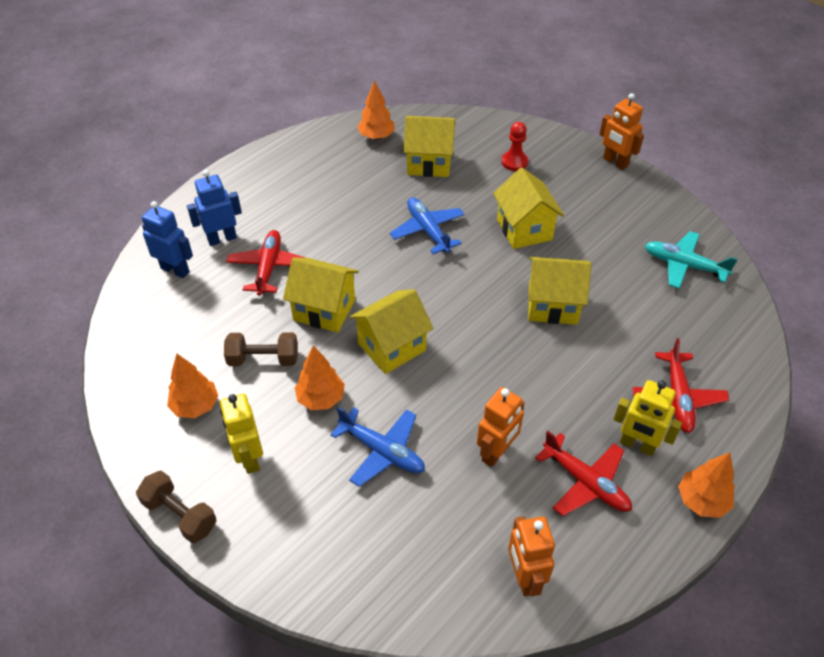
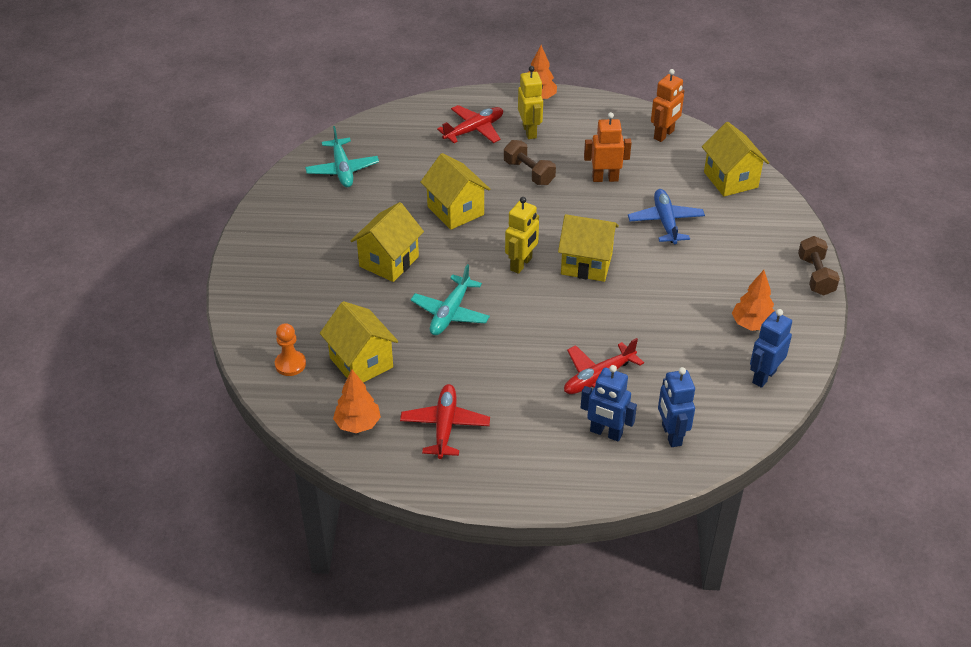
camera: 130 degrees left, 5 degrees down
(144, 366) = (763, 376): none -> blue robot
(249, 458) = (746, 273): yellow robot -> yellow robot (521, 264)
(263, 359) = (677, 319): brown dumbbell -> brown dumbbell (529, 173)
(321, 398) = (667, 271): orange tree -> none
(324, 310) = (598, 318): yellow house -> yellow house (730, 180)
(428, 230) = (450, 313): blue plane -> turquoise plane
(464, 133) = (290, 364): none -> orange pawn
(514, 162) = (303, 310): red pawn -> none
(586, 482) = (580, 139): red plane -> red plane (445, 426)
(615, 162) = (243, 251): orange robot -> none

